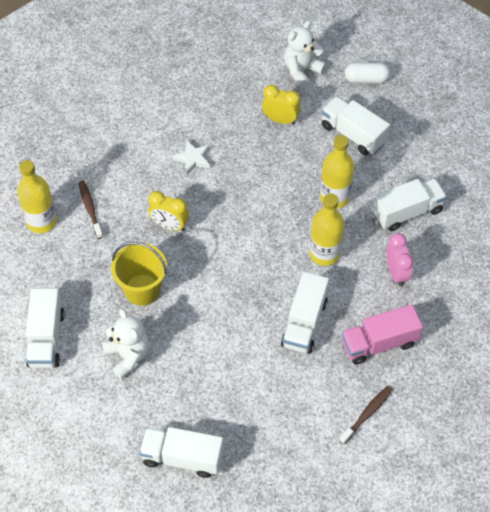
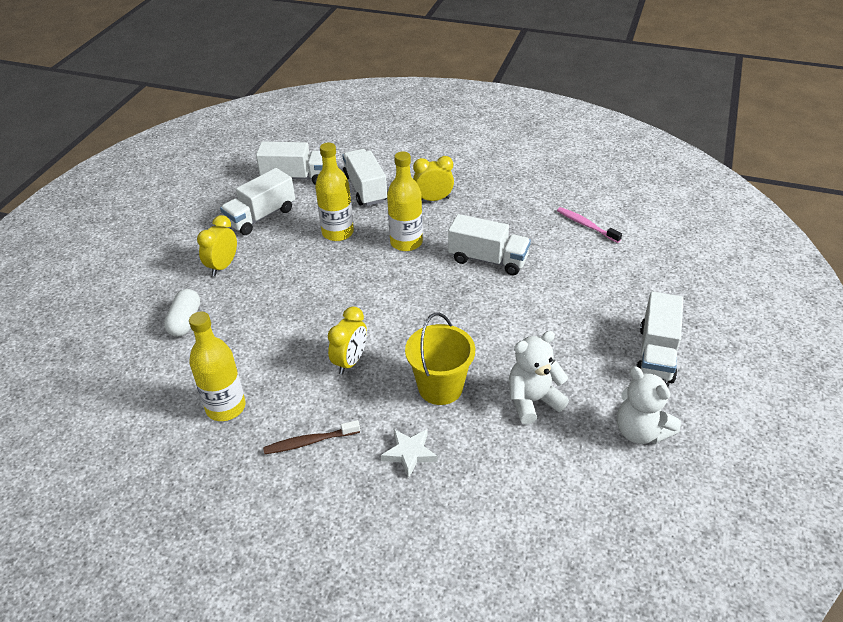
camera: 85 degrees left, 15 degrees down
(41, 221) = (319, 498): yellow bottle -> yellow bottle (225, 407)
(46, 338) = (510, 487): white truck -> white truck (296, 177)
(193, 159) = (256, 339): white star -> white star (409, 453)
(302, 70) = (159, 248): white teddy bear -> white teddy bear (640, 431)
(366, 79) = (192, 204): white capsule -> white capsule (185, 321)
(367, 414) = (586, 225): brown toothbrush -> pink toothbrush
(379, 343) = (510, 214): pink truck -> none
(396, 273) = (433, 199): pink clock -> yellow clock

